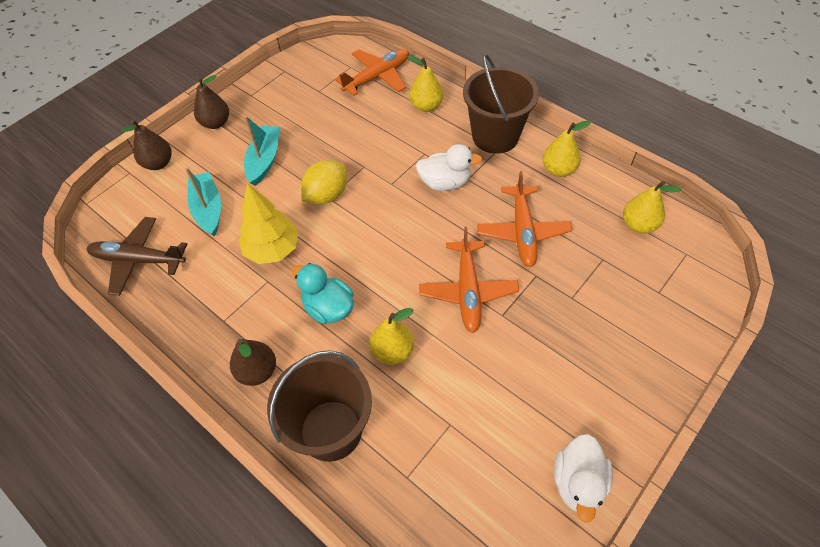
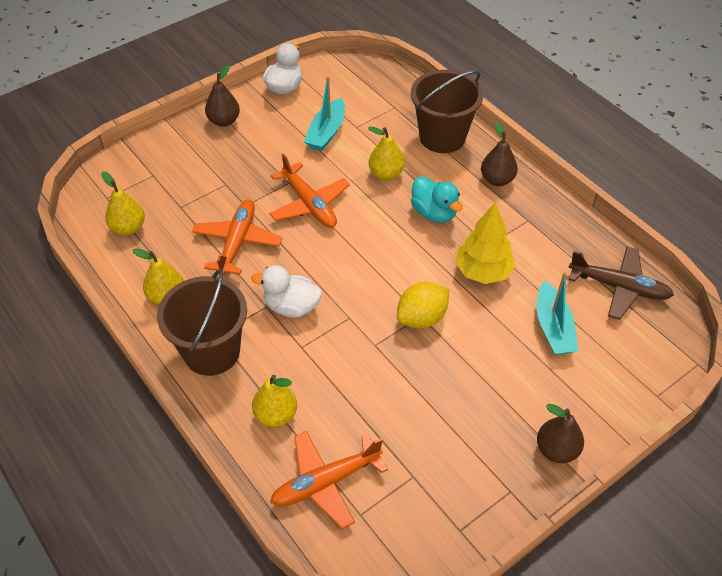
camera: 170 degrees left, 5 degrees down
(158, 163) = (623, 401): brown pear -> brown pear (224, 121)
(264, 160) = (491, 377): turquoise boat -> turquoise boat (326, 132)
(468, 291) = (309, 204): orange plane -> orange plane turned 135 degrees clockwise

